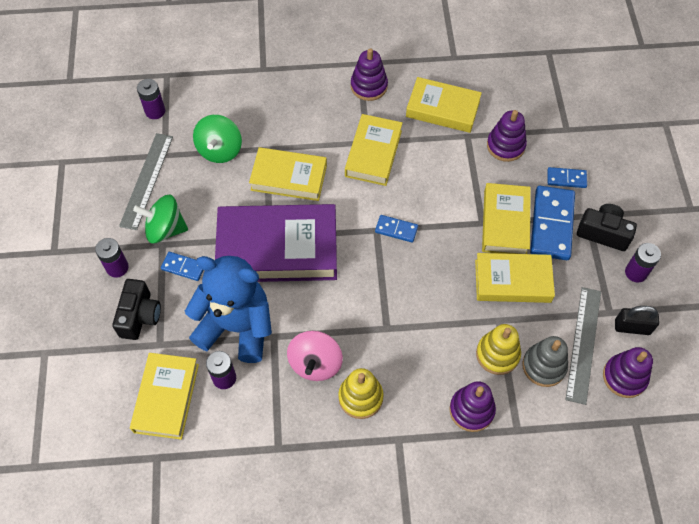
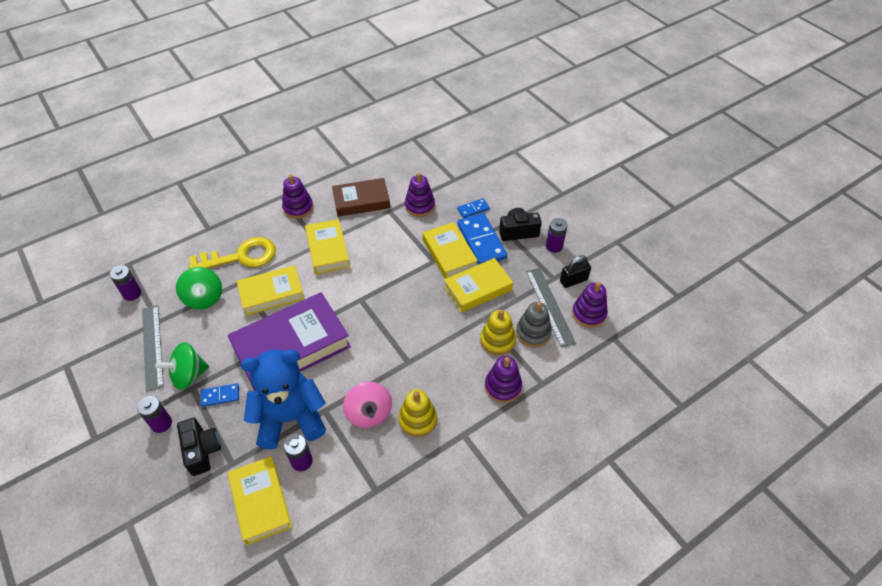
camera: 30 degrees left, 10 degrees down
(279, 119) = (241, 257): none -> yellow key
(396, 229) = (375, 292): blue domino -> none
(442, 109) = (361, 201): yellow book -> brown book

